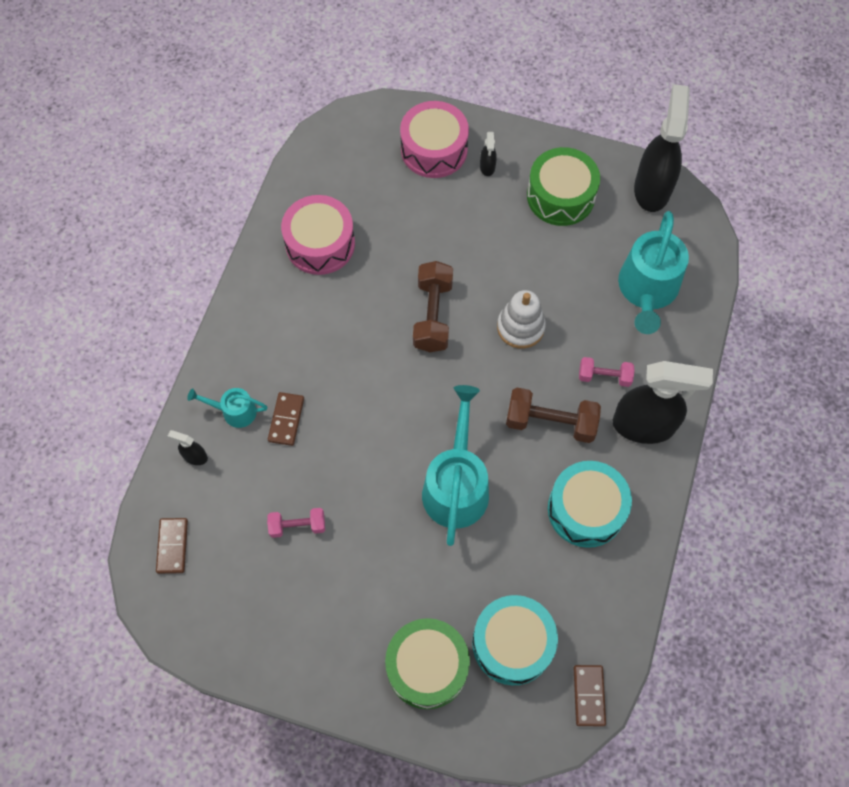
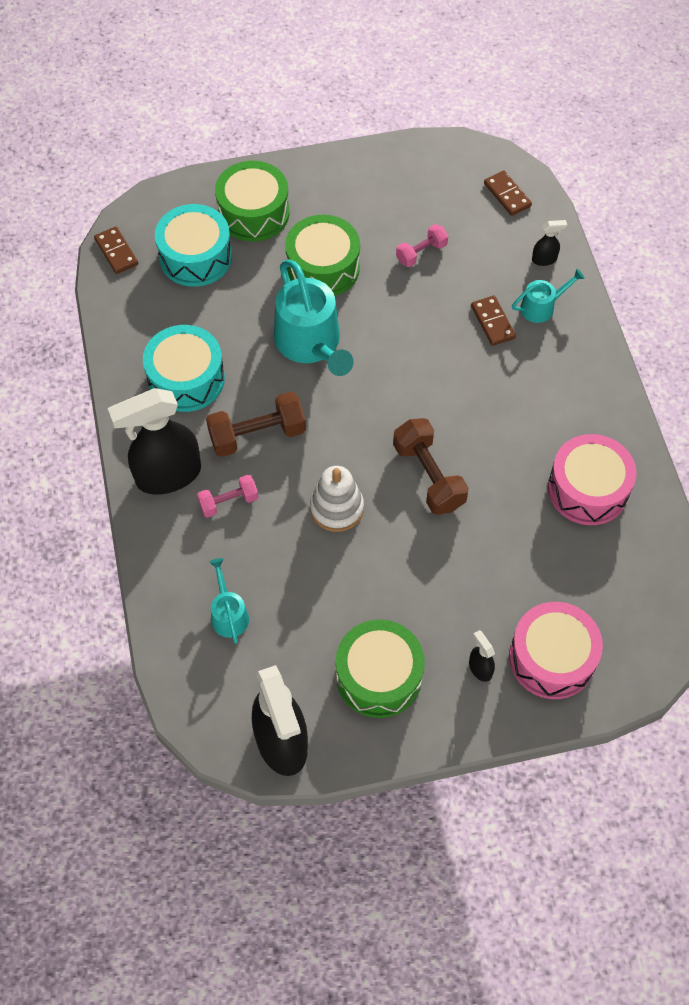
camera: 150 degrees right, 5 degrees down
(398, 561) = (323, 267): none -> green drum
(647, 290) = (228, 614): turquoise watering can -> turquoise watering can, size x0.51

